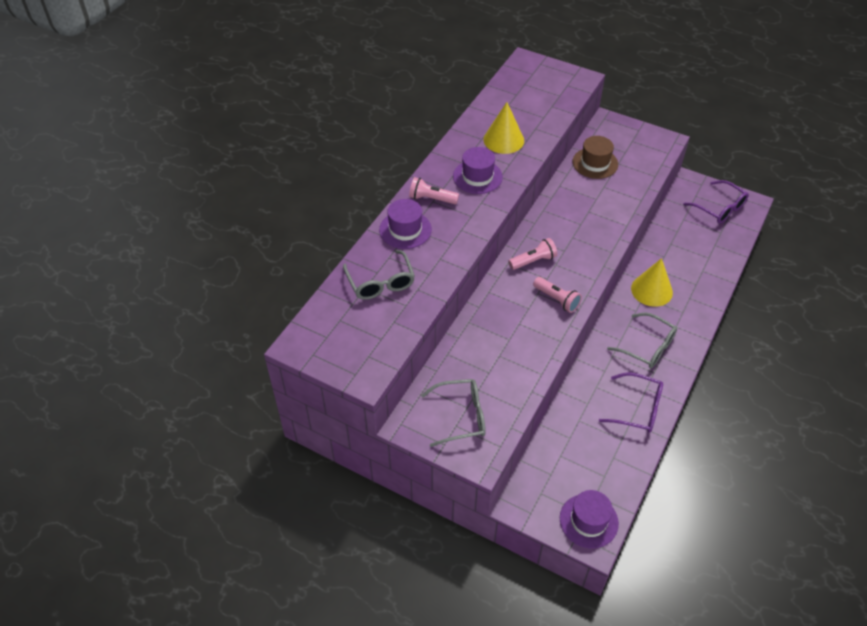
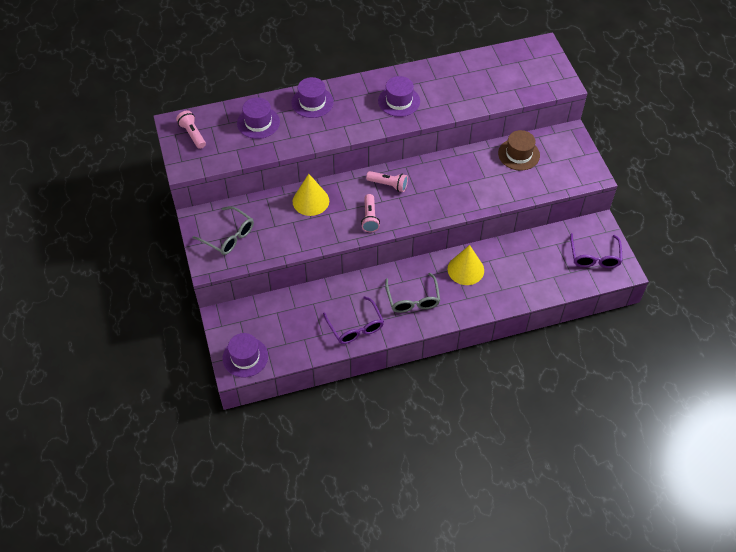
camera: 45 degrees right, 5 degrees up
(380, 283) = (258, 122): grey glasses -> purple hat
(431, 199) = (352, 95): pink flashlight -> pink flashlight (192, 134)
(503, 140) = (449, 89): yellow cone -> yellow cone (310, 201)

